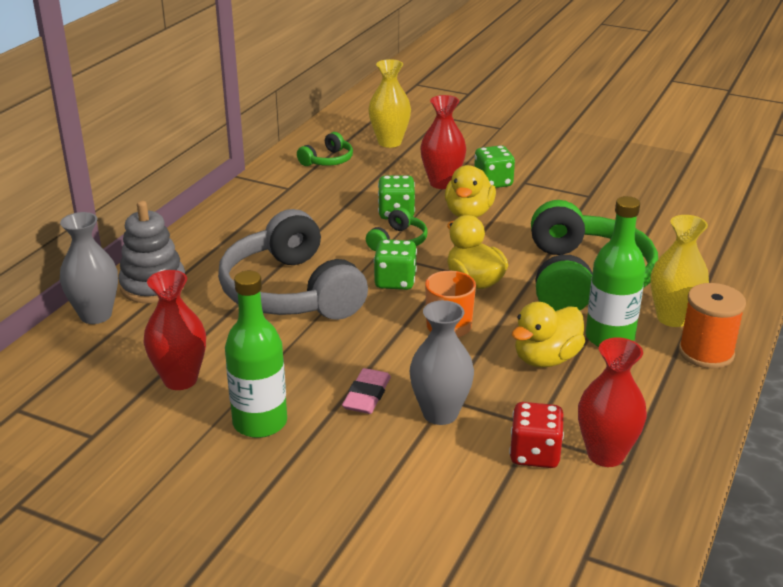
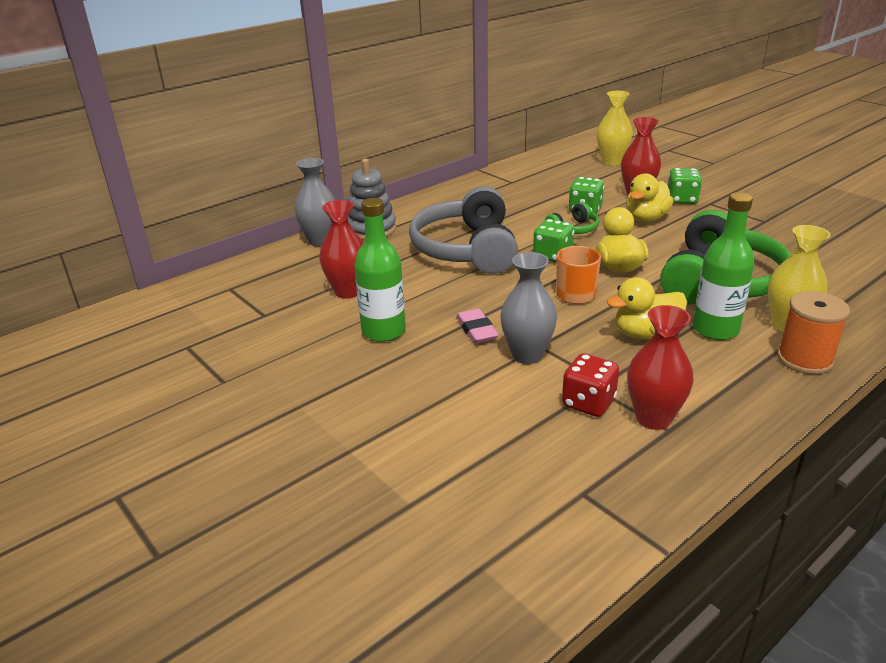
camera: 25 degrees right, 0 degrees up
(328, 160) = (554, 168): green headphones -> none
(367, 395) = (476, 330): pink eraser -> pink eraser turned 60 degrees counterclockwise

